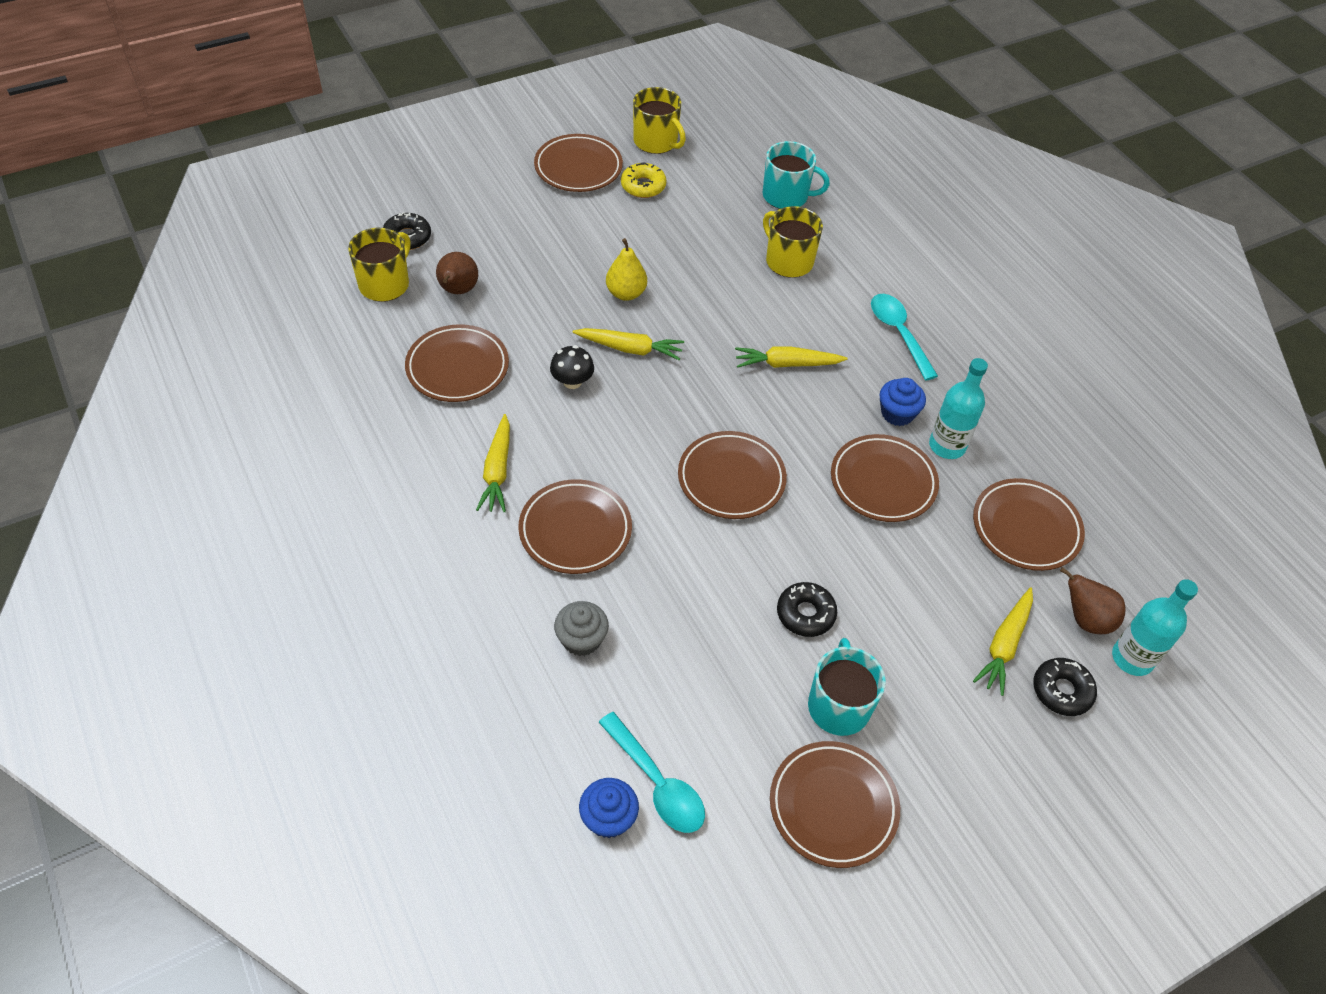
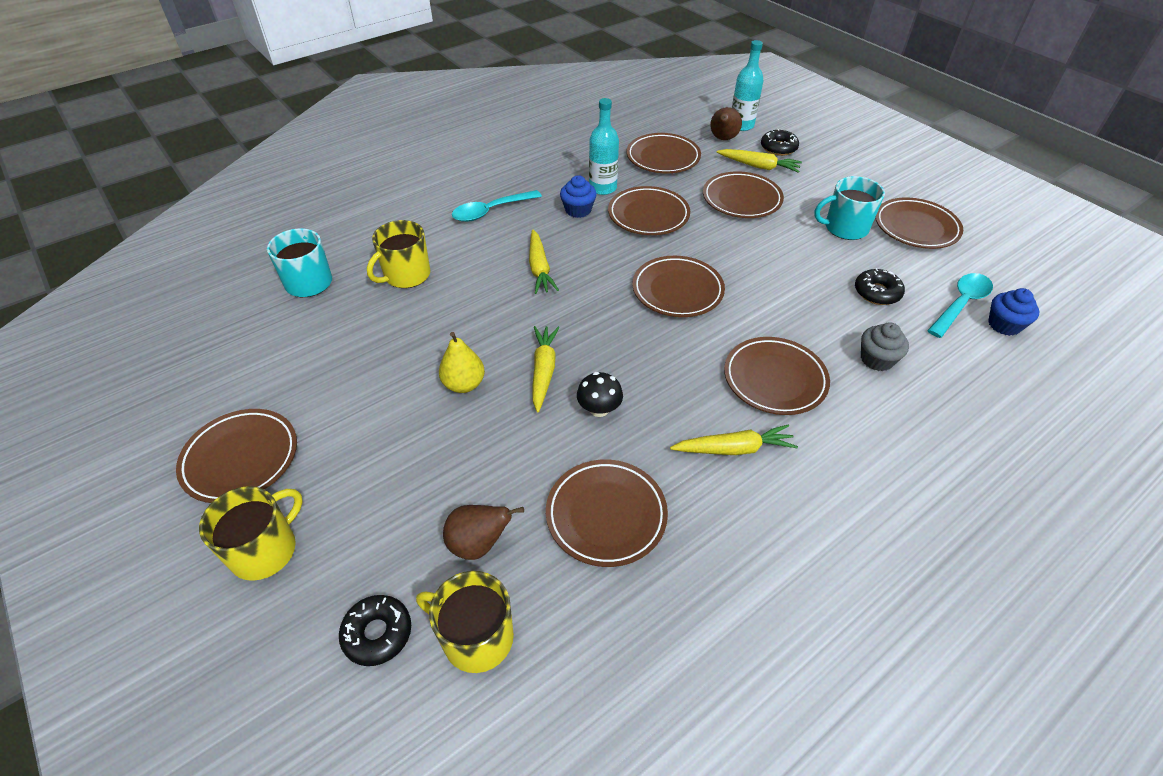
camera: 95 degrees left, 5 degrees down
(643, 186) = (284, 392): yellow donut -> none
(656, 141) = (199, 390): yellow mug -> yellow mug (265, 550)
(805, 614) = (783, 245): black donut -> black donut (877, 292)
(916, 597) = (741, 199): none -> brown plate

